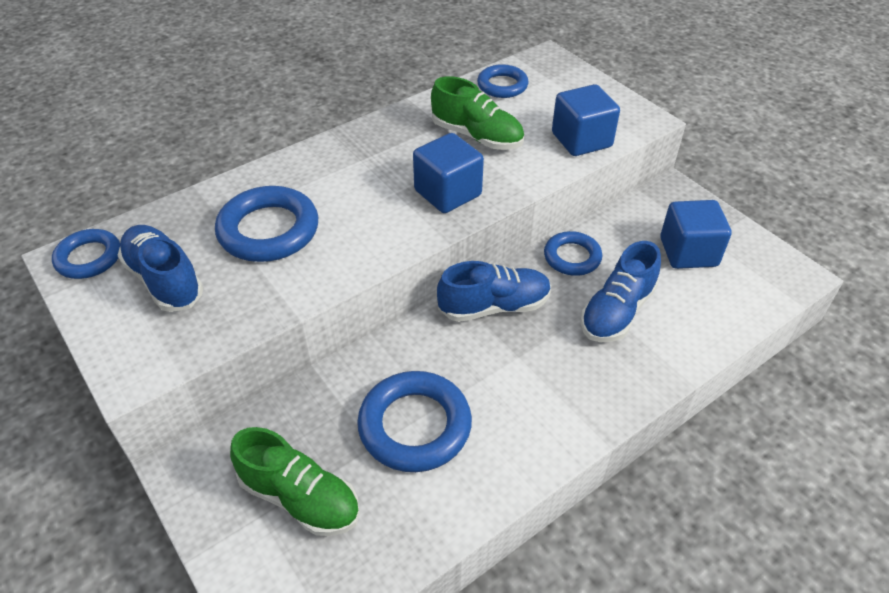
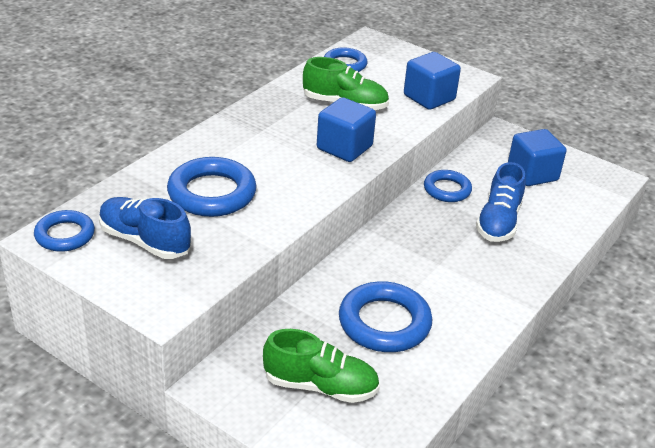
camera: 20 degrees left, 10 degrees down
(494, 306) = (404, 233): blue shoe -> none

